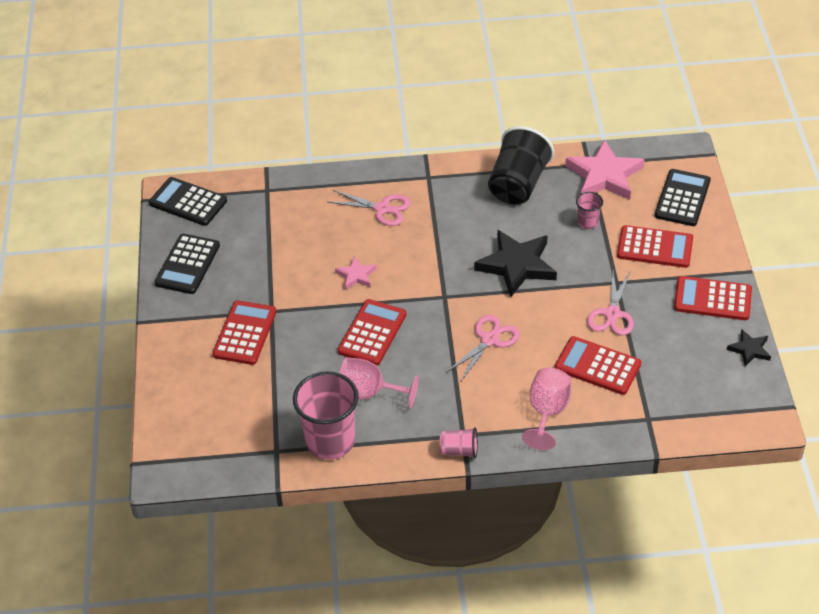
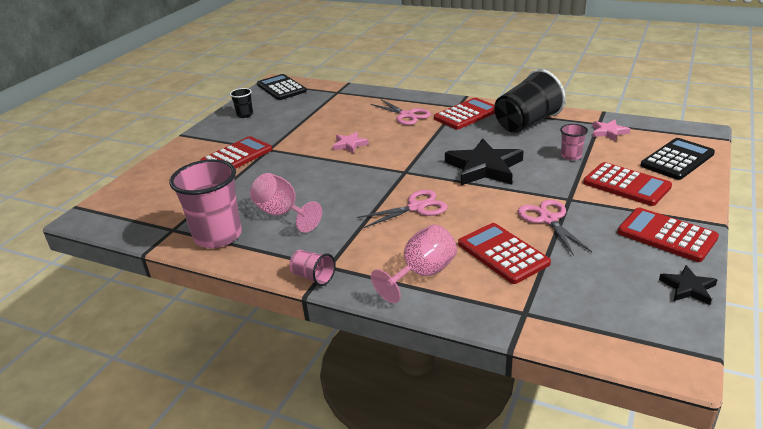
camera: 30 degrees right, 15 degrees down
(187, 264) = (245, 115): black calculator -> black cup
(372, 333) = (325, 179): red calculator -> red calculator (466, 114)
(604, 175) = (608, 132): pink star -> pink star, size x0.50
(612, 314) = (548, 219): pink scissors -> pink scissors turned 120 degrees clockwise

